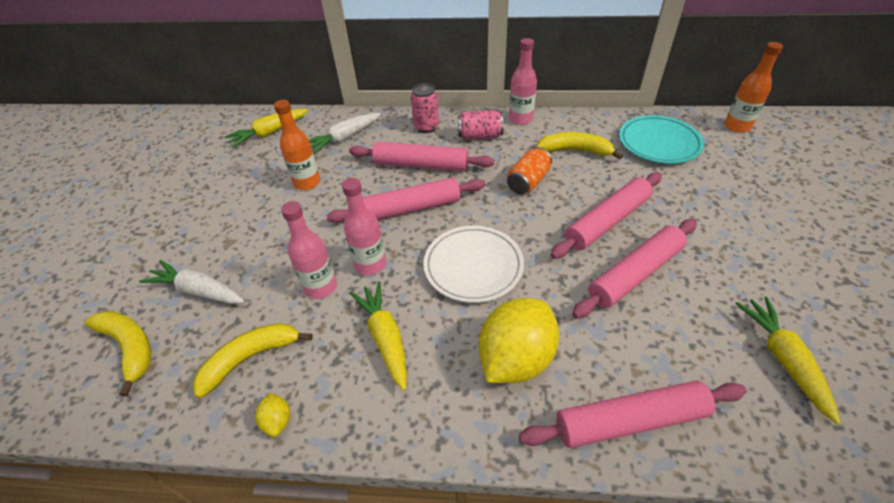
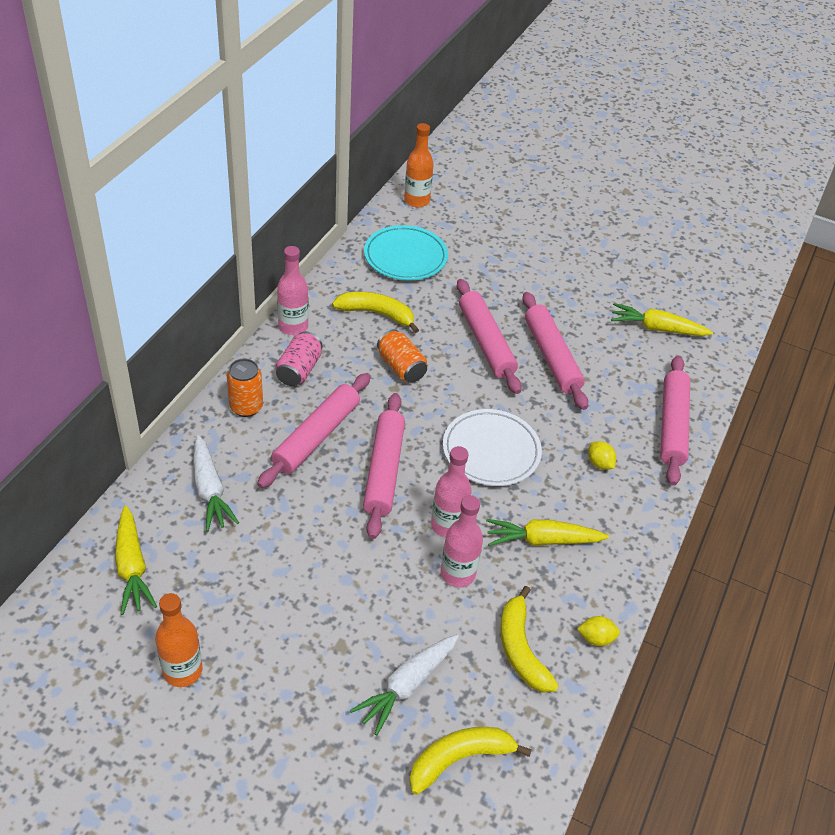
camera: 75 degrees left, 0 degrees up
(307, 182) = (277, 548): orange bottle -> orange bottle (182, 671)
(426, 127) = (246, 407): pink can -> orange can
(516, 358) = (599, 463): yellow lemon -> yellow lemon, size x0.42
(575, 151) = (377, 314): yellow banana -> yellow banana turned 75 degrees clockwise

